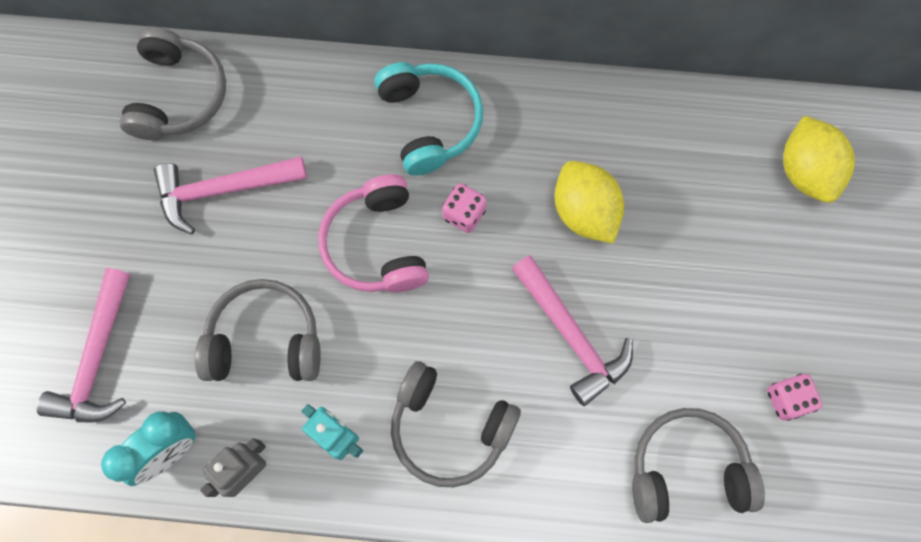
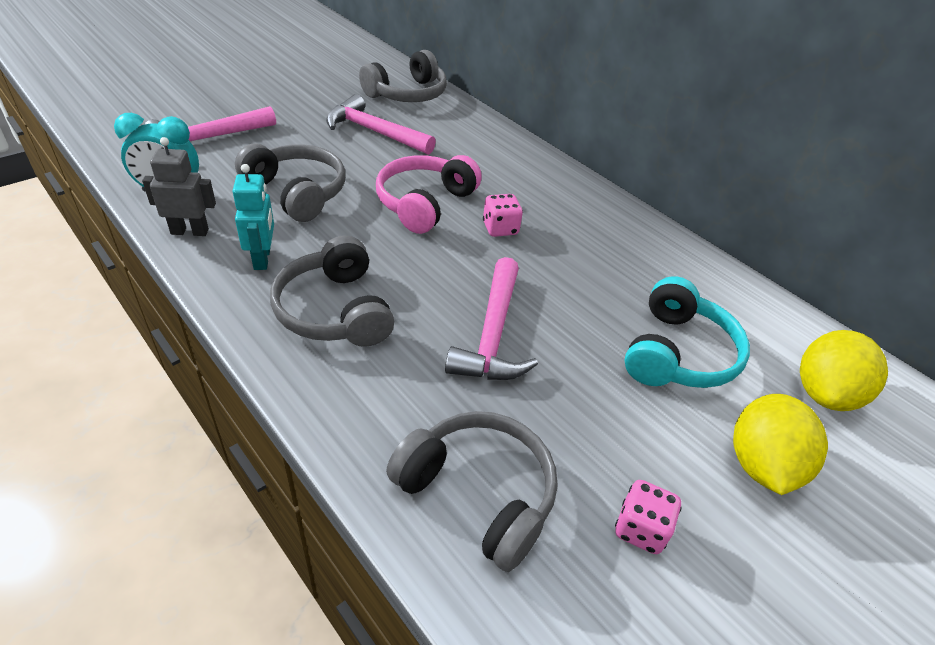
camera: 40 degrees right, 30 degrees down
(429, 122) = (534, 182): turquoise headphones -> turquoise headphones (677, 353)
(584, 212) = (590, 284): yellow lemon -> yellow lemon (761, 464)

